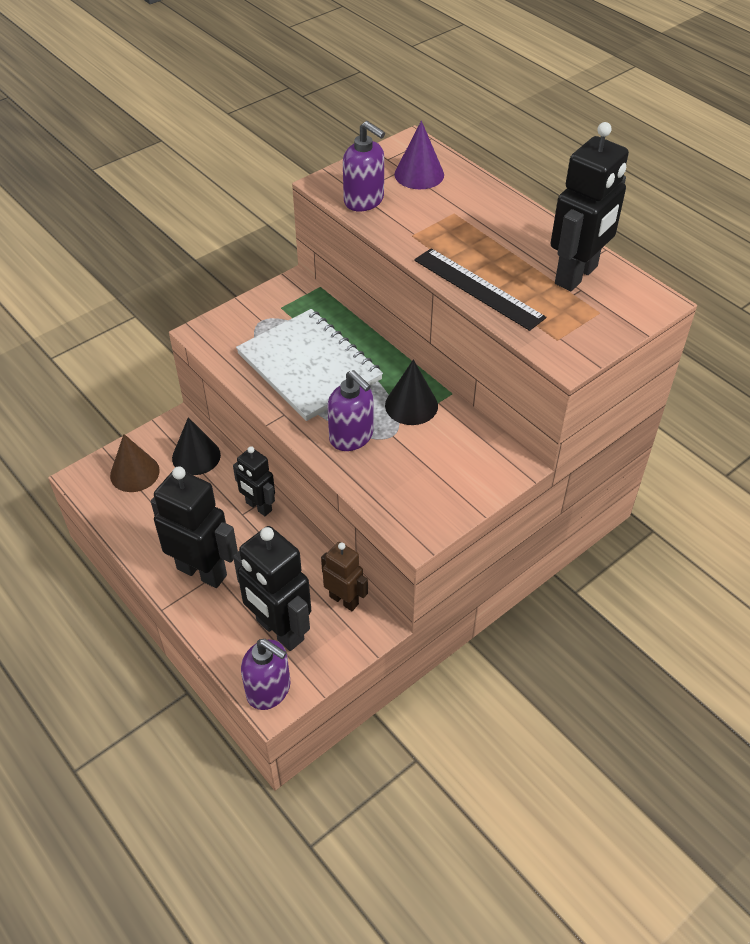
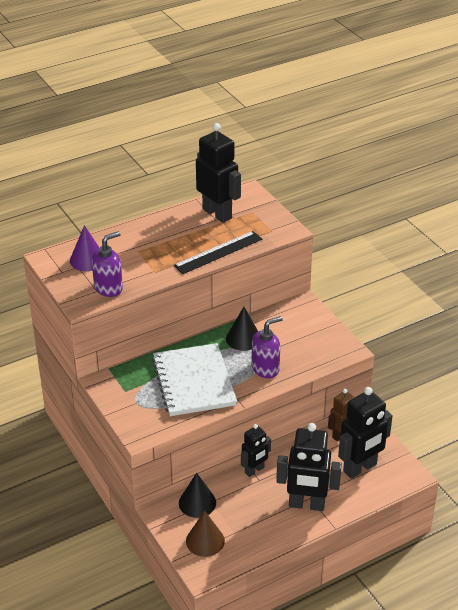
camera: 80 degrees left, 10 degrees down
(202, 571) = (306, 504): black robot -> black robot turned 120 degrees counterclockwise
(269, 690) = (403, 476): purple soap dispenser -> none
(309, 366) = (193, 382): white notebook -> white notebook turned 75 degrees counterclockwise

